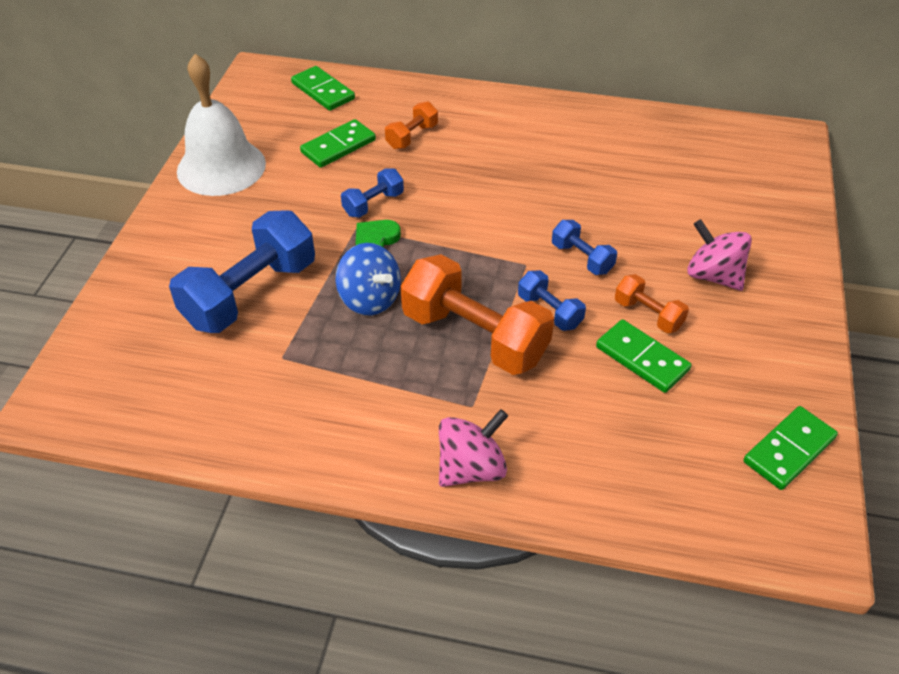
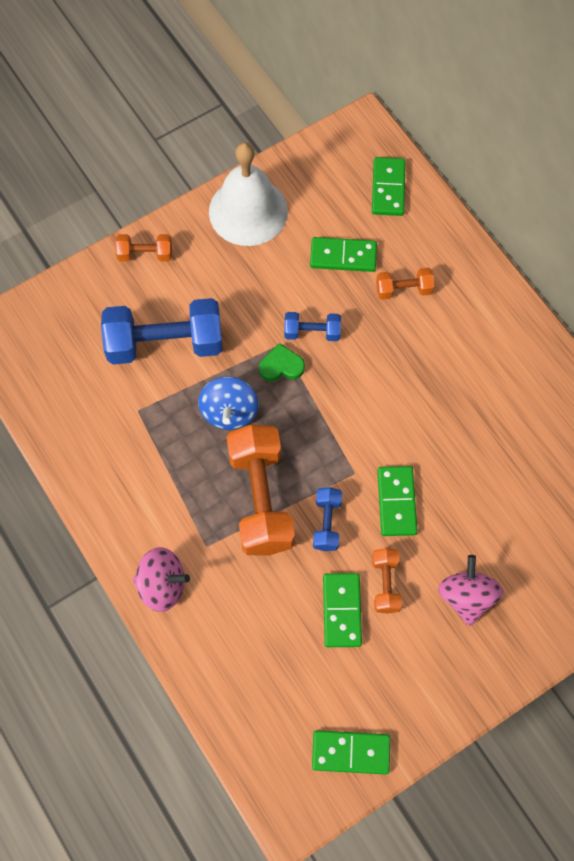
camera: 45 degrees right, 20 degrees up
(156, 248) = (145, 254): none -> orange dumbbell
(582, 258) = (396, 502): blue dumbbell -> green domino

